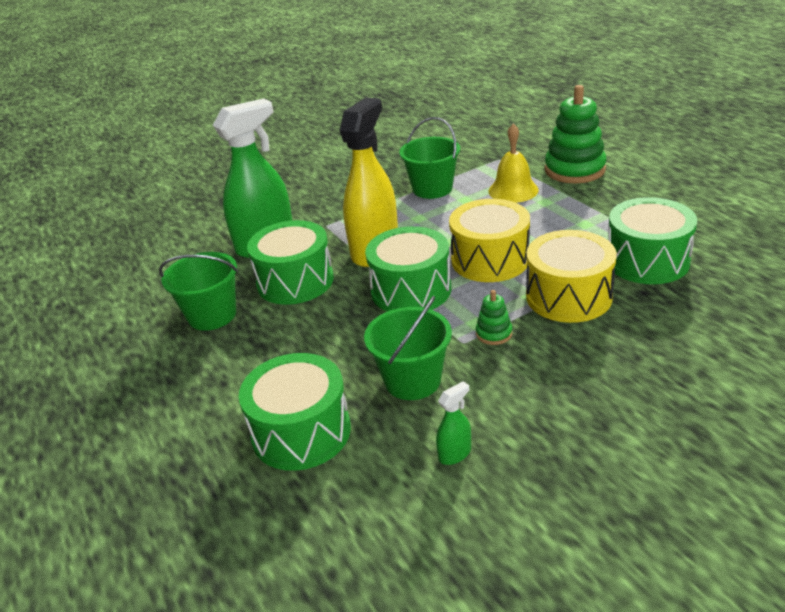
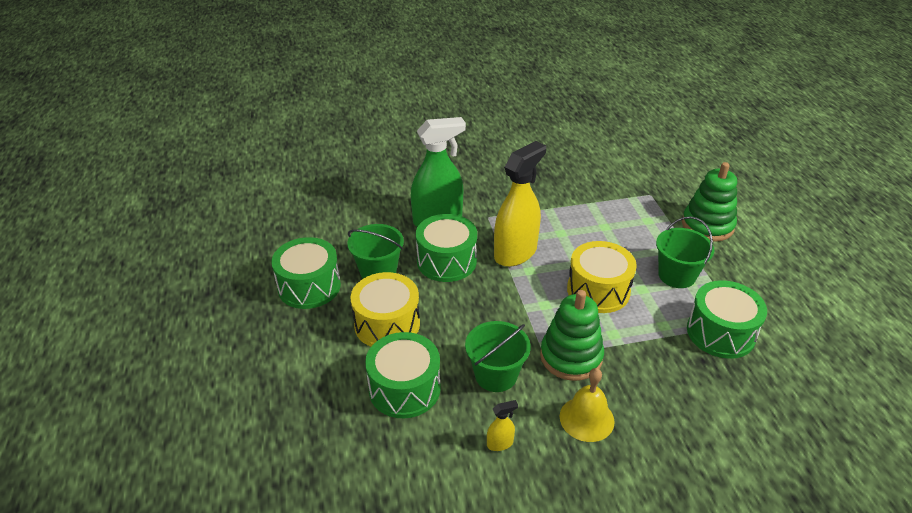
camera: 15 degrees right, 5 degrees up
(411, 290) = (527, 297): green drum -> green drum (309, 286)
(432, 189) = (583, 208): green bucket -> green bucket (676, 275)
(455, 454) = (500, 443): green spray bottle -> yellow spray bottle
(494, 333) = (571, 357): green stacking toy -> green stacking toy, size x2.20
(513, 190) = (647, 230): yellow bell -> yellow bell (586, 418)
(568, 296) = (642, 344): yellow drum -> yellow drum (387, 324)

